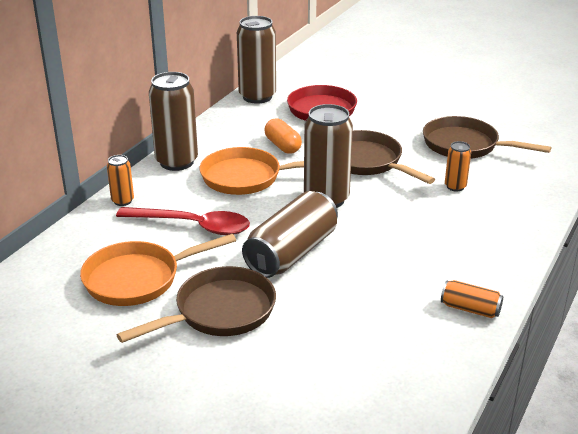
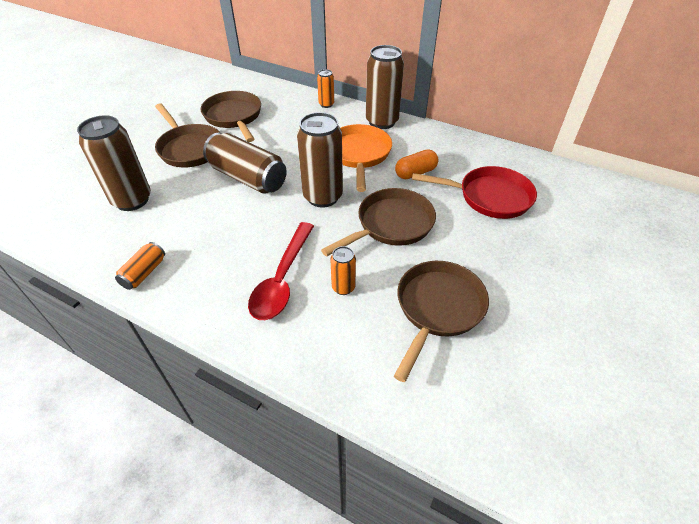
camera: 90 degrees right, 15 degrees up
(138, 279) = (234, 117): orange pan -> brown pan
(193, 226) = (291, 133): red spoon -> red spoon (282, 279)
(257, 97) = (512, 157): brown can -> brown can (132, 200)

